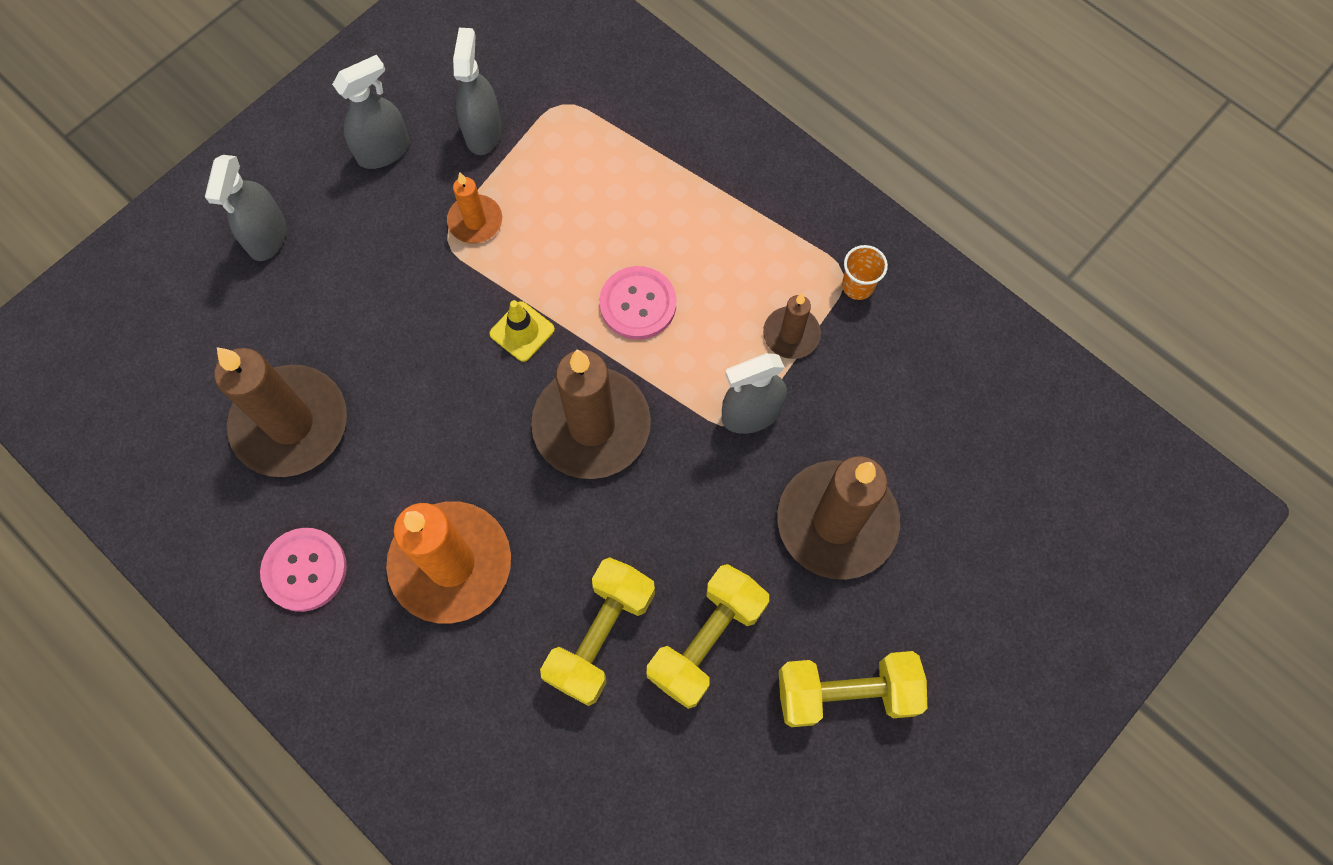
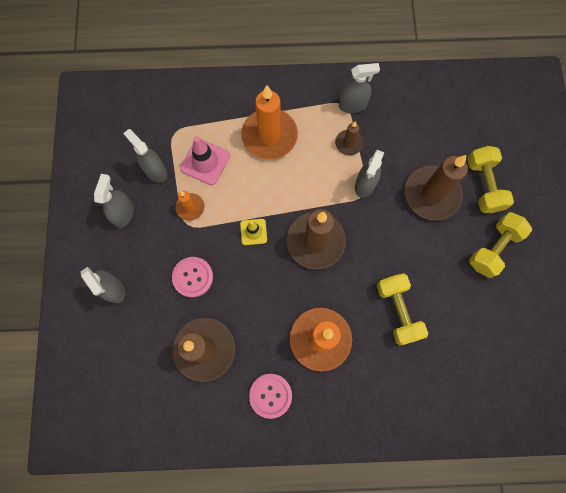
camera: 45 degrees left, 5 degrees up
(560, 179) = (205, 162): none -> pink traffic cone
(638, 304) = (284, 182): pink button -> pink button (193, 277)
(687, 222) = (269, 136): none -> orange candle
(706, 640) = (433, 277): yellow dumbbell -> yellow dumbbell (483, 185)
(857, 286) = (353, 105): orange cup -> grey spray bottle

